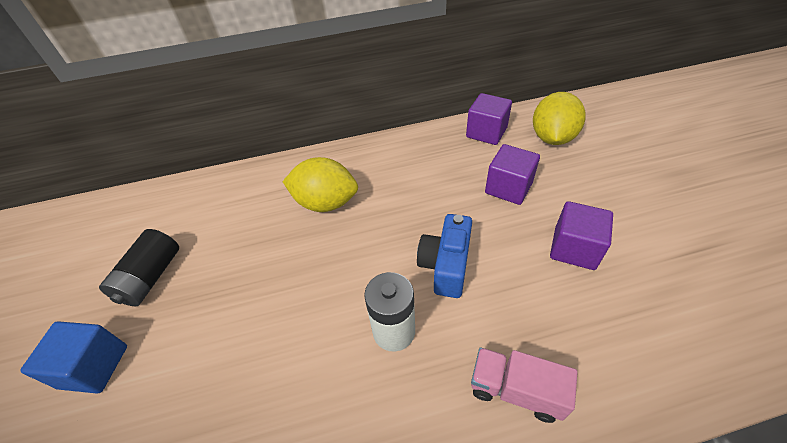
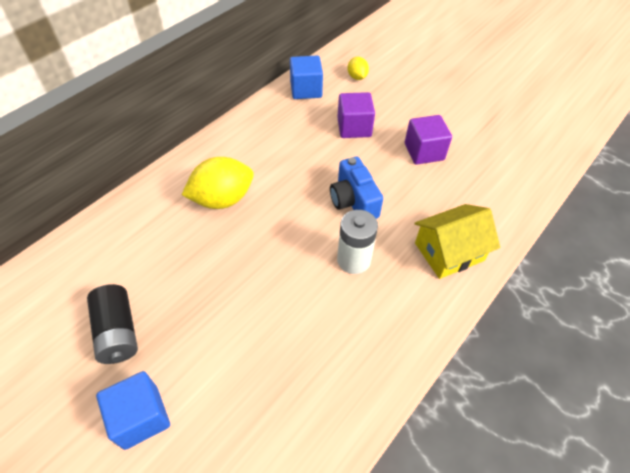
camera: 40 degrees left, 5 degrees up
(486, 132) = (306, 90): purple cube -> blue cube
(515, 390) = (449, 252): pink truck -> yellow house
(552, 138) = (357, 77): yellow lemon -> yellow lemon, size x0.52

